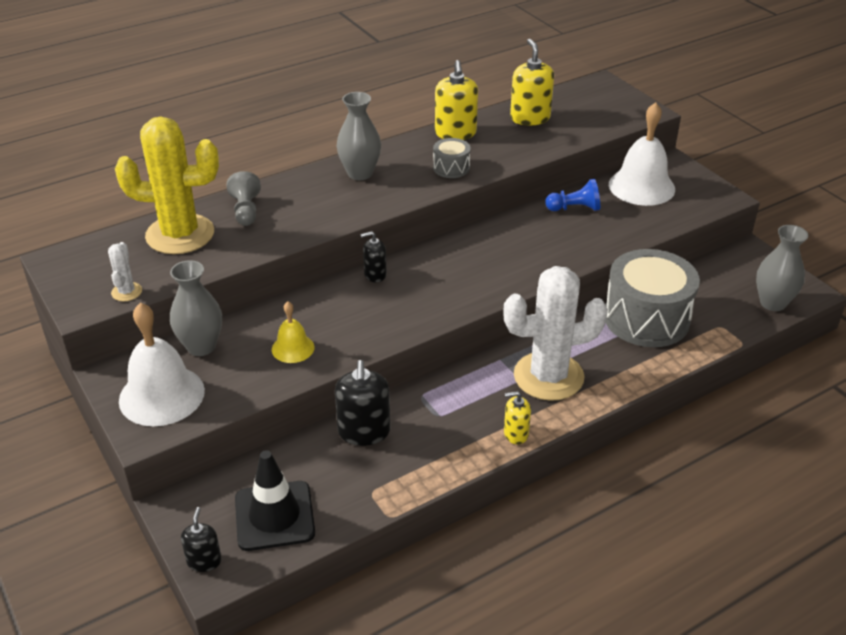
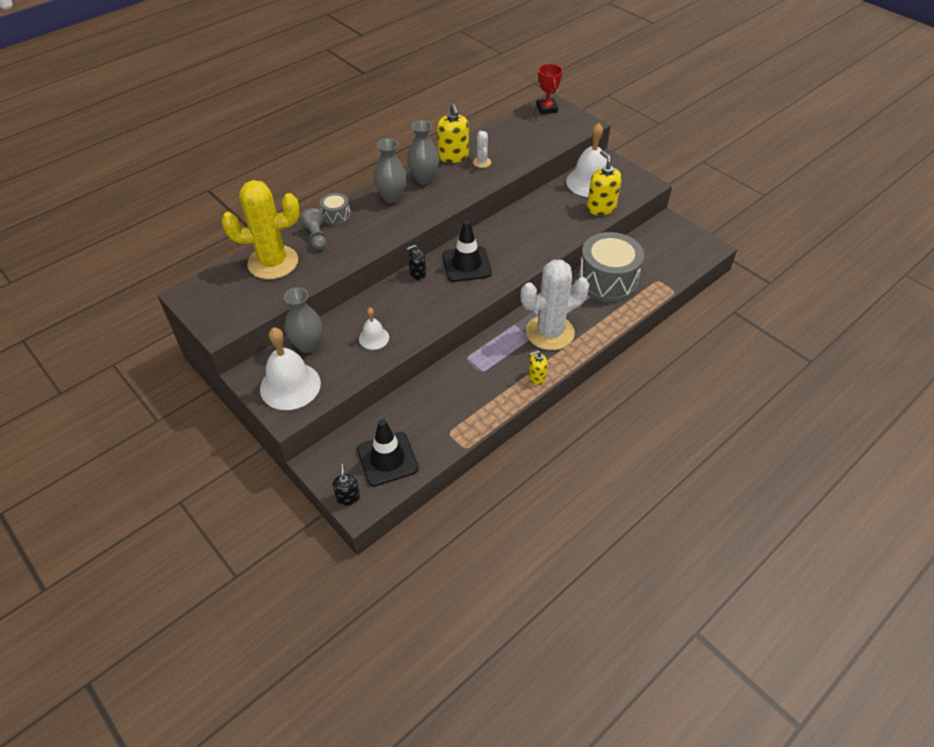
camera: 10 degrees left, 10 degrees up
(126, 292) = (247, 313): white cactus -> white cactus (482, 162)
(293, 348) = (374, 338): yellow bell -> white bell
(364, 432) = (433, 390): black soap dispenser -> none
(445, 270) = (466, 264): none -> black traffic cone
(451, 168) = (457, 185): grey drum -> grey drum (336, 216)
(530, 118) = (504, 138): yellow soap dispenser -> yellow soap dispenser (601, 208)
(574, 208) = (546, 205): blue pawn -> none
(596, 89) = (546, 109): none -> red trophy
(772, 303) = (689, 259): grey vase -> grey vase (424, 179)

